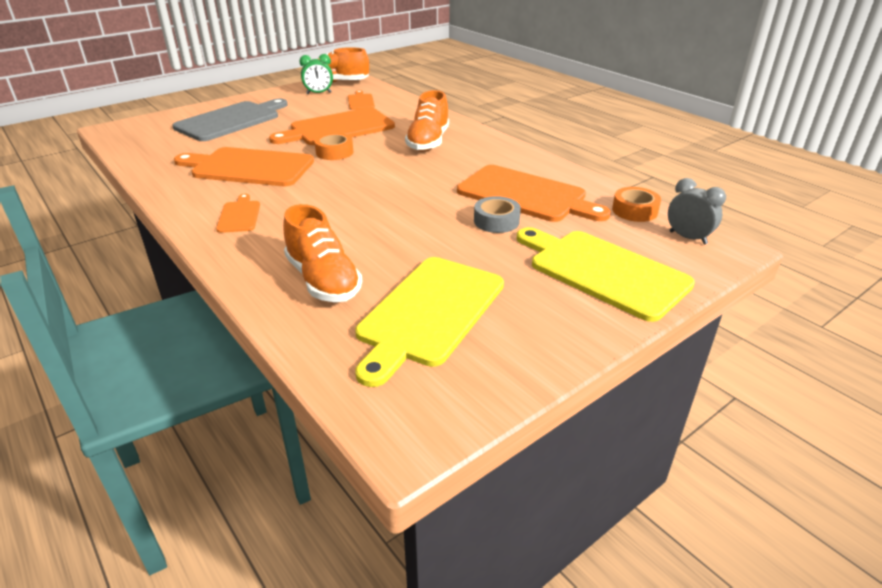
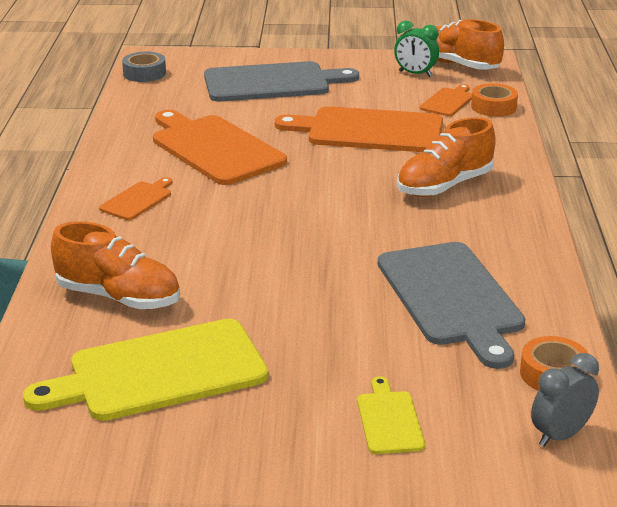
camera: 40 degrees right, 5 degrees down
(323, 280) = (119, 297): orange shoe -> orange shoe turned 75 degrees counterclockwise
(334, 152) = (321, 161): orange tape -> orange tape (493, 107)
(496, 221) = (367, 313): grey tape -> grey tape (144, 73)
(526, 195) = (451, 298): orange cutting board -> grey cutting board
(603, 271) = (389, 420): yellow cutting board -> yellow cutting board, size x0.47
(688, 238) = (560, 435): grey clock -> grey clock turned 120 degrees counterclockwise

